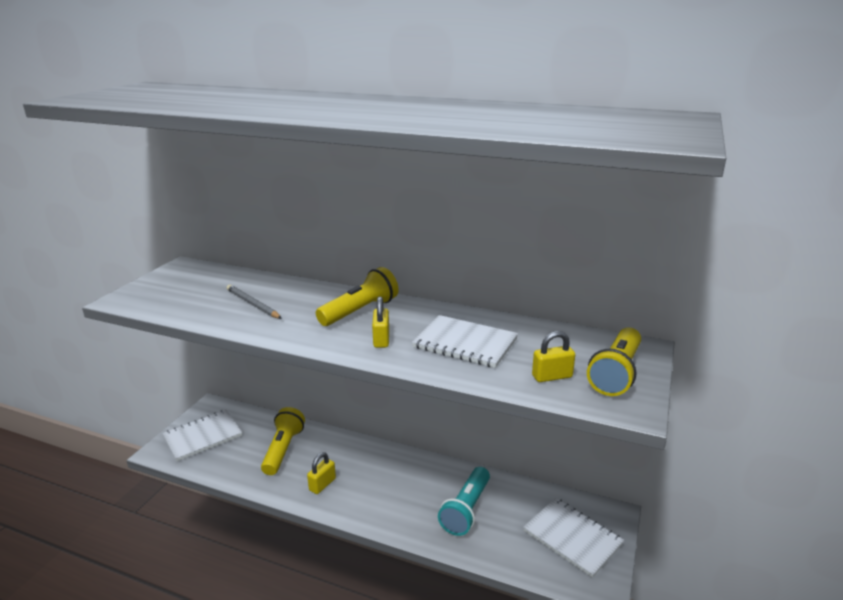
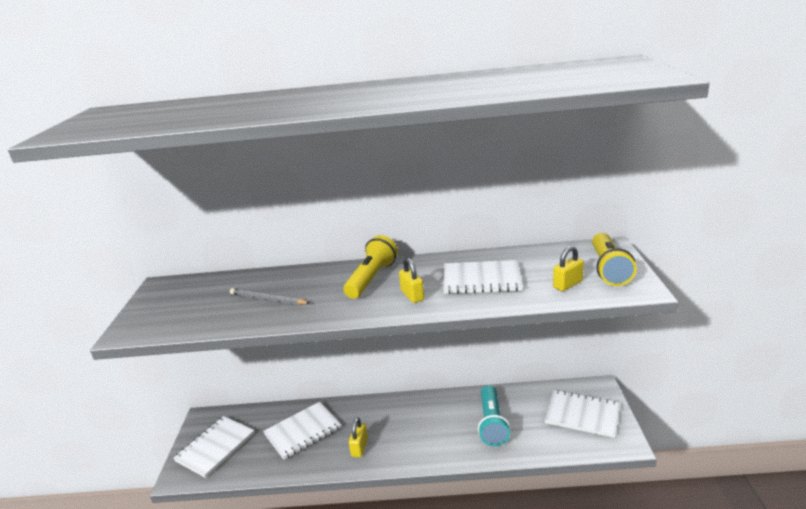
camera: 20 degrees left, 0 degrees up
(283, 449) = (303, 431): yellow flashlight -> white notebook

